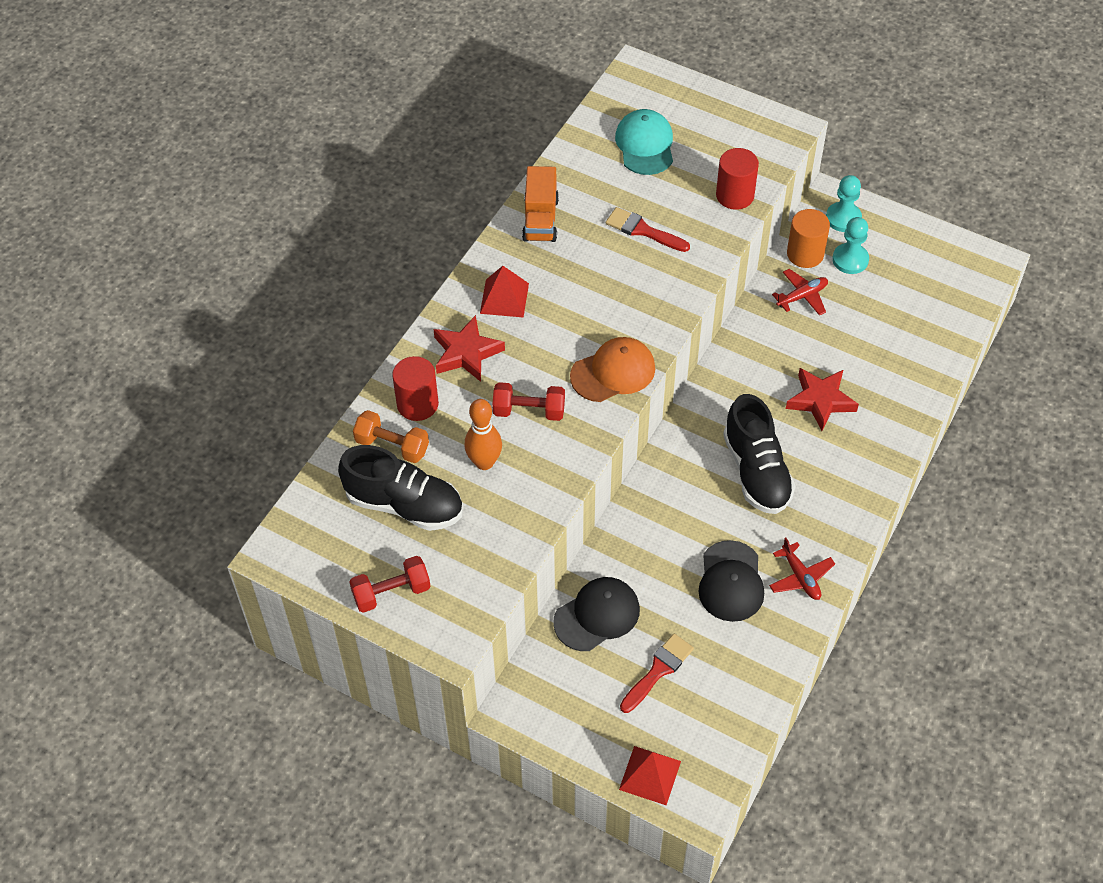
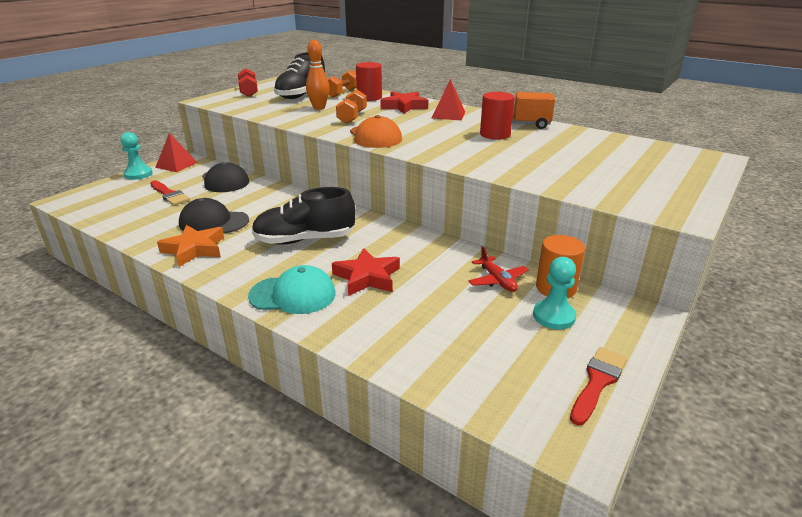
camera: 95 degrees right, 25 degrees down
(529, 411) = (352, 117): red dumbbell -> orange dumbbell
(643, 230) = (517, 150): red brush -> red brush (598, 382)
(645, 145) = (619, 156): turquoise cap -> turquoise cap (293, 295)
(650, 775) = (103, 188): red pyramid -> red pyramid (176, 165)
(735, 195) = (569, 184): red cylinder -> red cylinder (495, 134)
(800, 577) = (194, 249): red plane -> orange star
(843, 218) = (617, 319): turquoise pawn -> turquoise pawn (138, 174)

